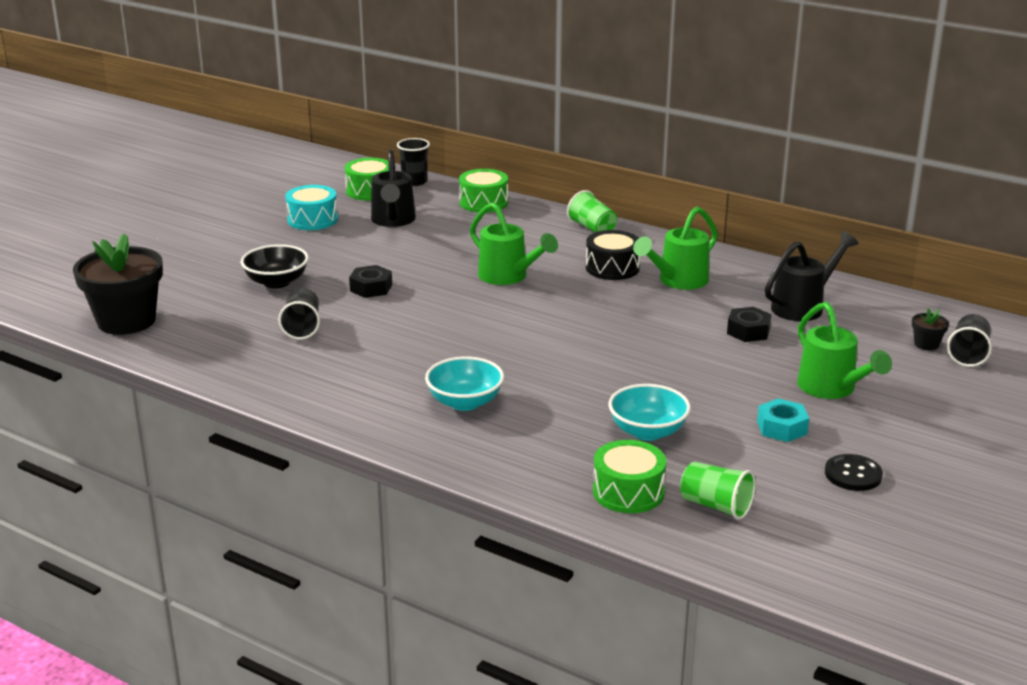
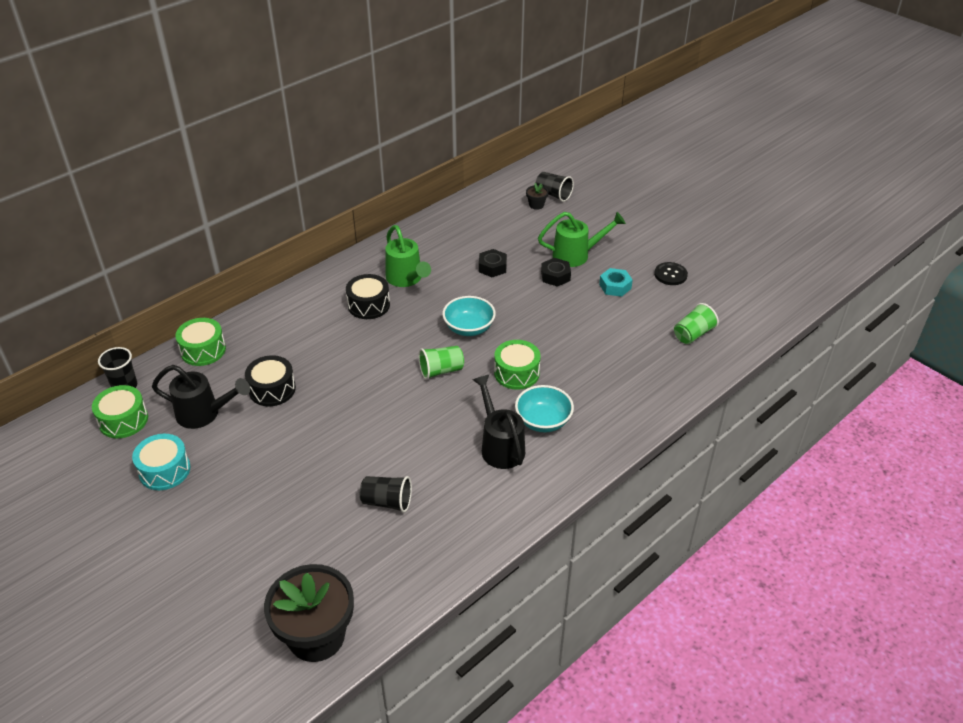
camera: 75 degrees left, 15 degrees up
(276, 282) = (289, 511): black bowl -> none
(371, 288) = (334, 447): black nut -> black nut (555, 276)
(443, 244) = (272, 389): none -> black drum
(508, 277) = (355, 362): green watering can -> none
(592, 228) = (294, 300): green cup -> green cup (441, 371)
(628, 492) = (672, 366): green drum -> green drum (516, 373)
(647, 431) = (605, 342): turquoise bowl -> turquoise bowl (469, 328)
(803, 306) = (469, 236): black watering can -> black watering can (500, 446)

